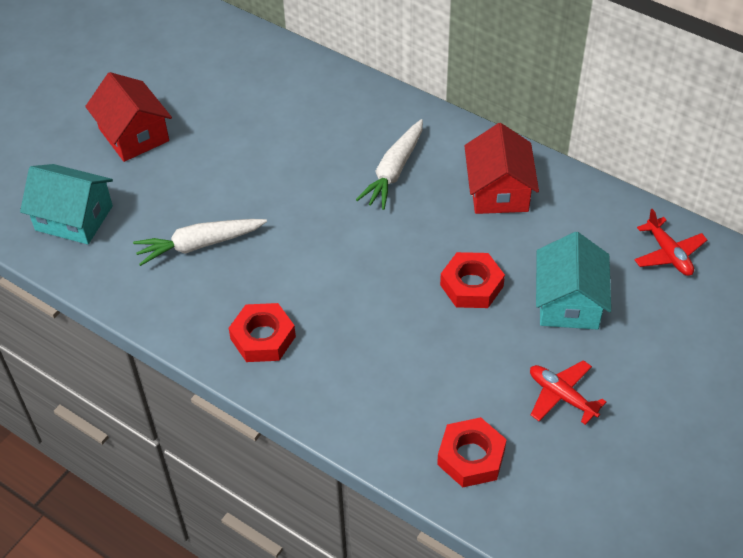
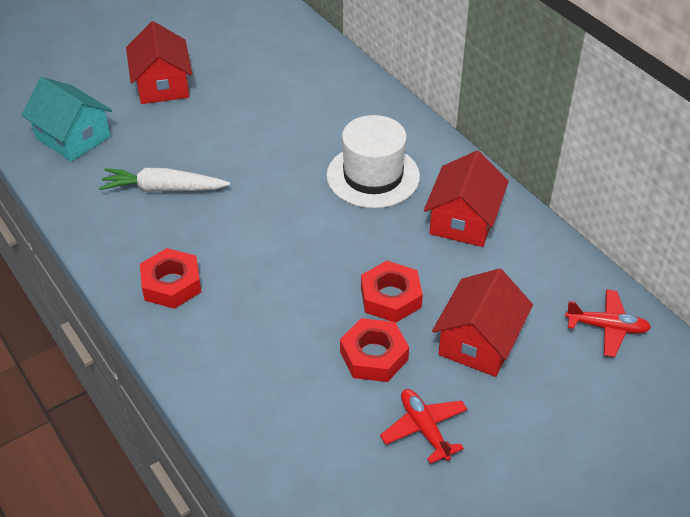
camera: 20 degrees right, 5 degrees down
(394, 171) = (373, 176): white carrot -> white hat
(471, 457) = (302, 457): red nut -> red nut (373, 356)
(569, 302) = (479, 342): turquoise house -> red house
(668, 254) = (607, 327): red plane -> red plane turned 75 degrees counterclockwise

